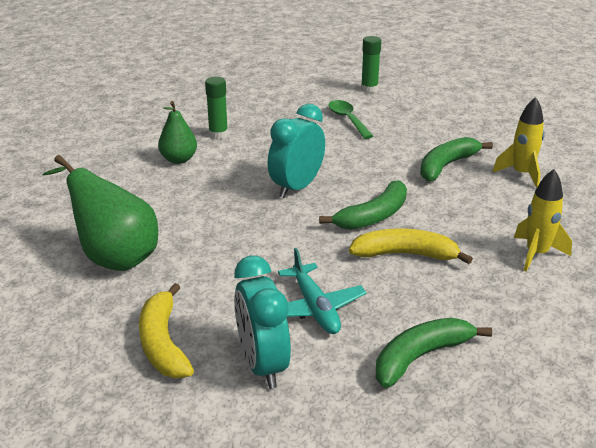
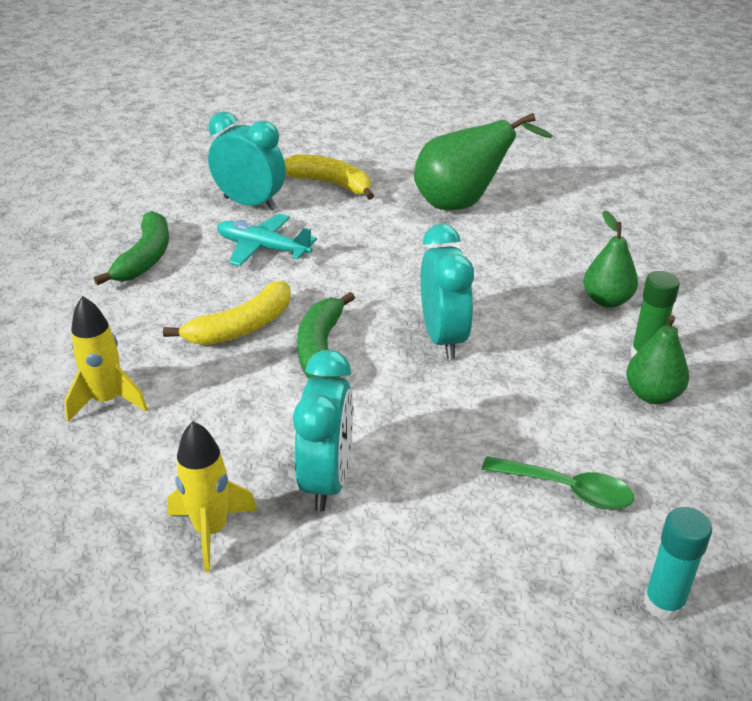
camera: 135 degrees right, 5 degrees up
(250, 124) = (652, 395): none -> green pear
(369, 89) = (663, 604): green glue stick -> turquoise glue stick
(446, 166) = (327, 480): green banana -> turquoise clock

